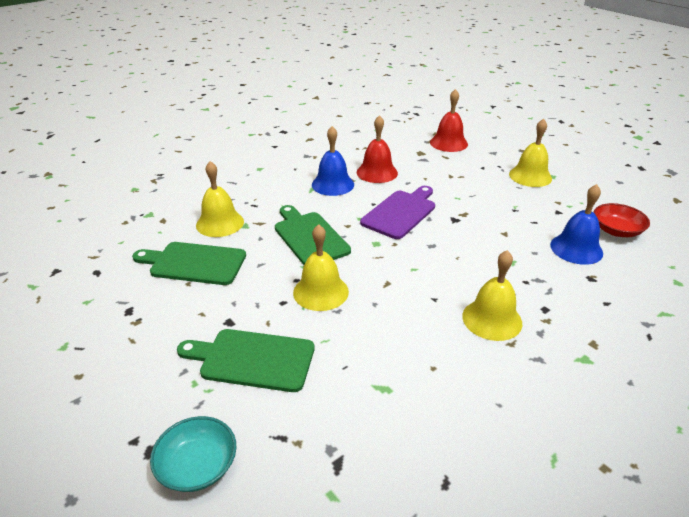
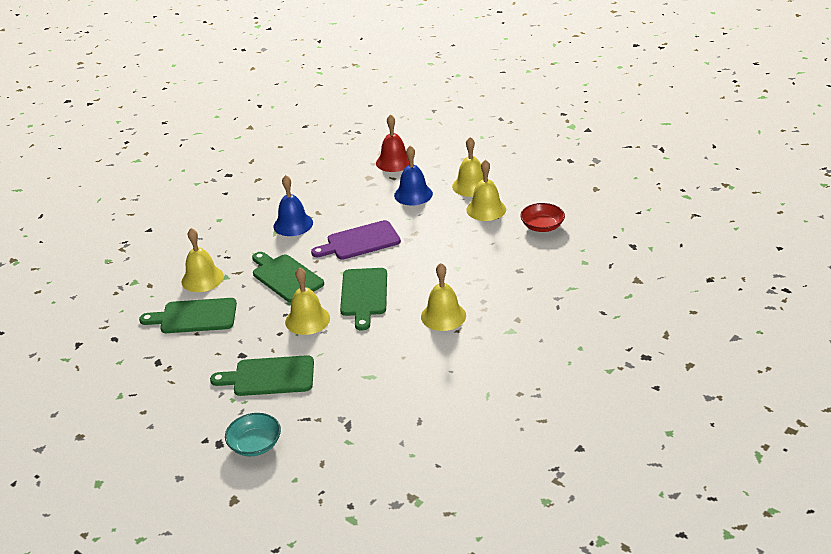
camera: 10 degrees left, 0 degrees up
(377, 172) = (331, 205): red bell -> none
(394, 273) = (364, 295): none -> green cutting board
(400, 213) = (360, 241): purple cutting board -> purple cutting board turned 135 degrees counterclockwise
(547, 202) = (486, 209): none -> yellow bell
(576, 249) = (508, 248): blue bell -> blue bell (413, 194)

